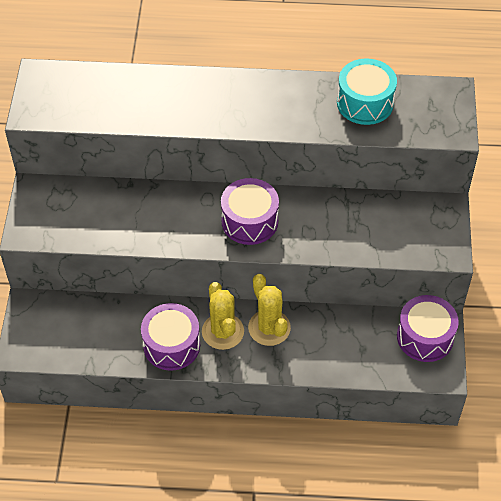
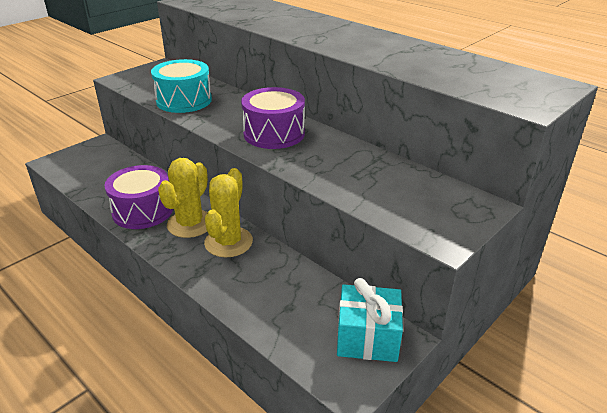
camera: 40 degrees right, 20 degrees down
(365, 103) = (447, 63): turquoise drum -> turquoise drum (184, 100)
(425, 337) = (367, 337): purple drum -> turquoise gift

